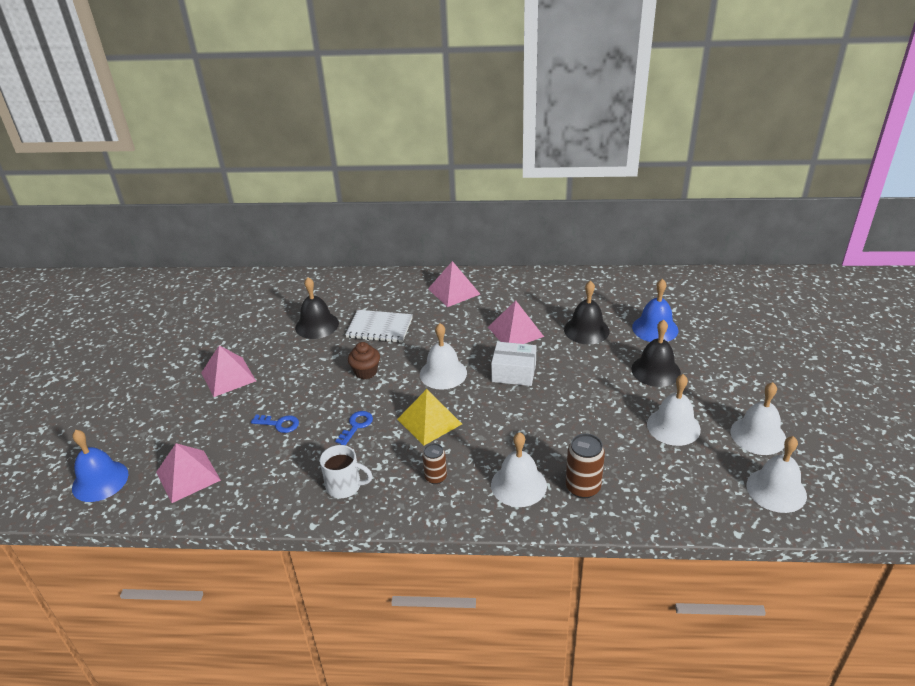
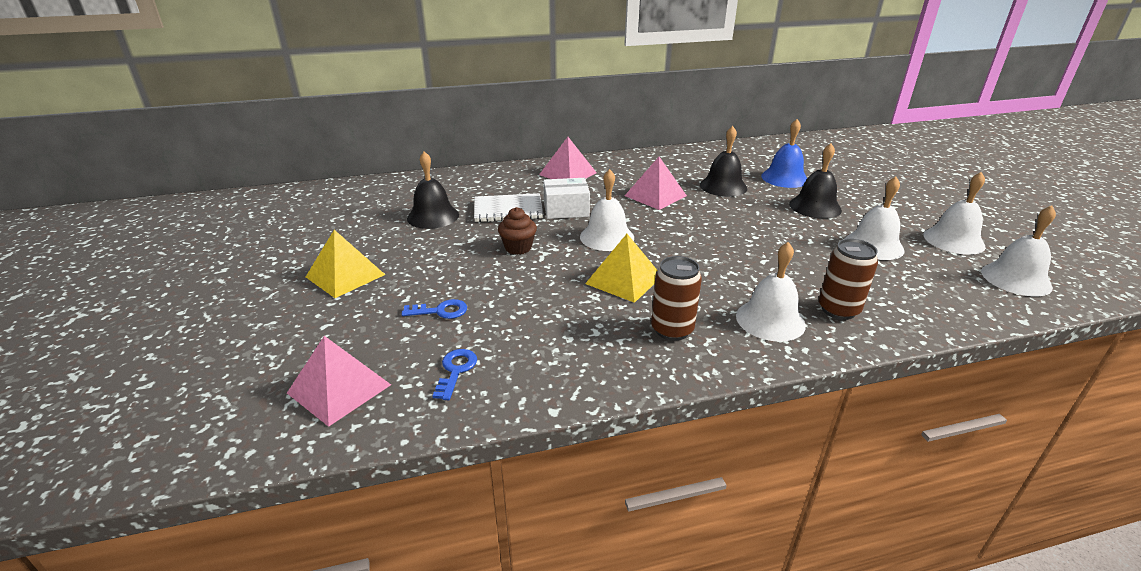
camera: 20 degrees left, 5 degrees down
(100, 481) = (197, 421): blue bell -> none
(228, 376) = (345, 275): pink pyramid -> yellow pyramid
(345, 486) = (567, 359): white mug -> none
(356, 426) = (541, 297): blue key -> blue key (456, 371)
(435, 477) = (672, 330): brown can -> brown can, size x1.54
(514, 373) = (681, 226): white box -> white box (566, 209)

